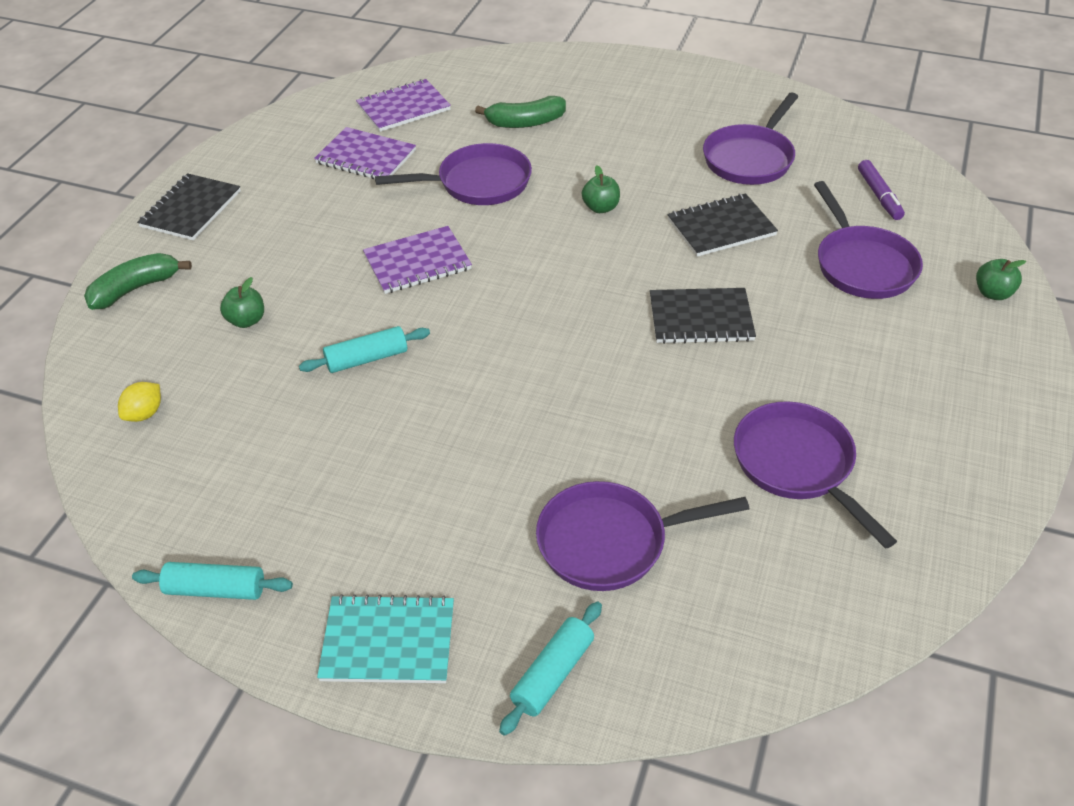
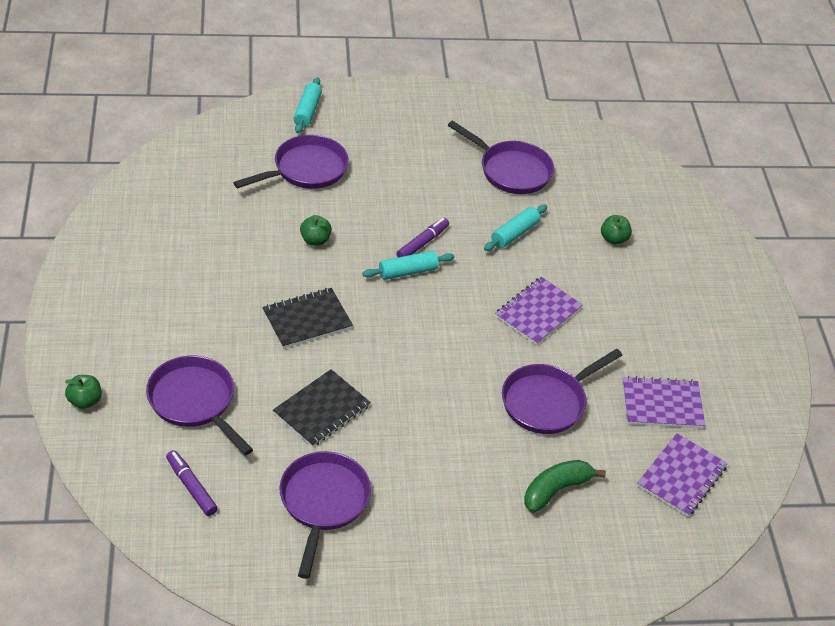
camera: 150 degrees right, 0 degrees up
(135, 289) = (708, 242): green banana -> none
(144, 414) = (614, 171): yellow lemon -> none
(191, 209) = (744, 313): black notebook -> none
(215, 589) = (492, 106): turquoise rolling pin -> turquoise rolling pin (408, 271)
(388, 641) = (393, 106): turquoise notebook -> none
(499, 377) = (422, 243): none -> purple marker
(600, 208) = (430, 403): green apple -> green apple (315, 240)
(797, 465) = (211, 234): purple pan -> purple pan (511, 170)

